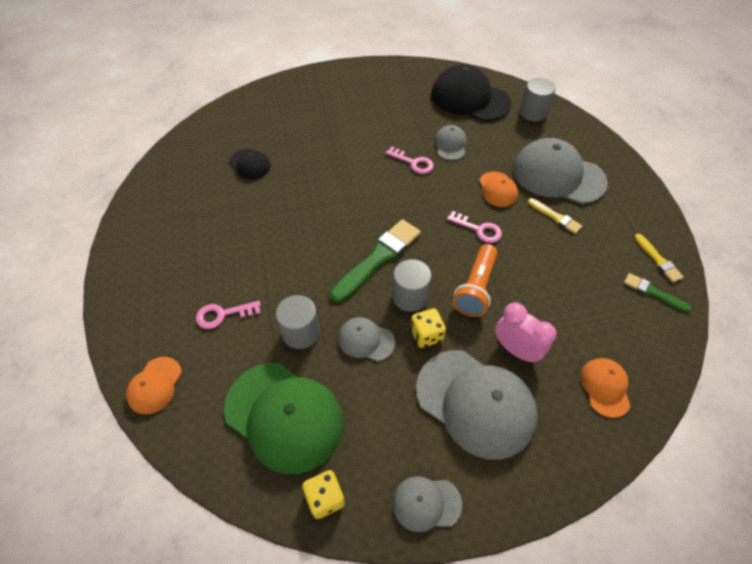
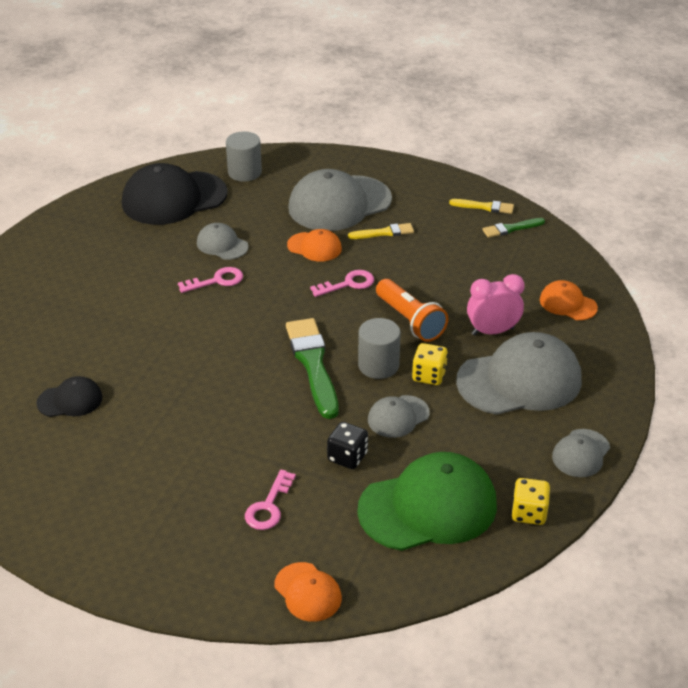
camera: 55 degrees left, 15 degrees down
(301, 332) = (347, 457): grey cylinder -> black dice

